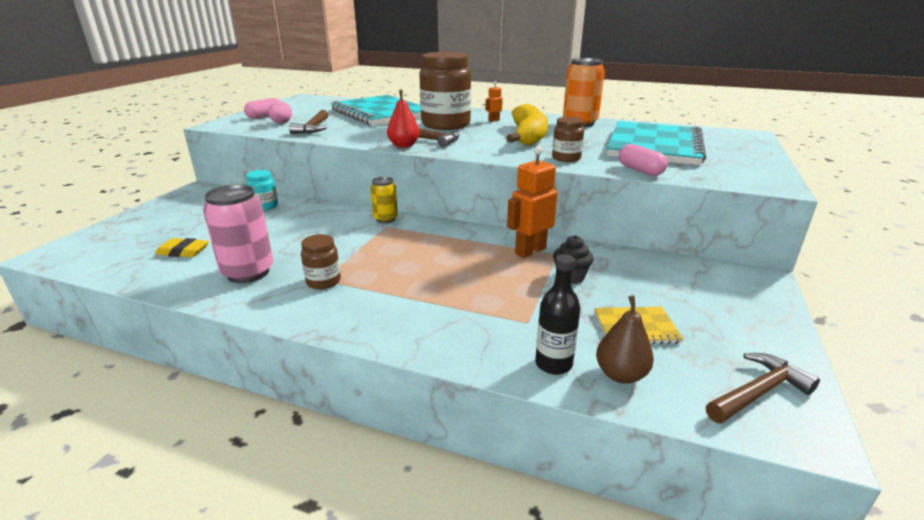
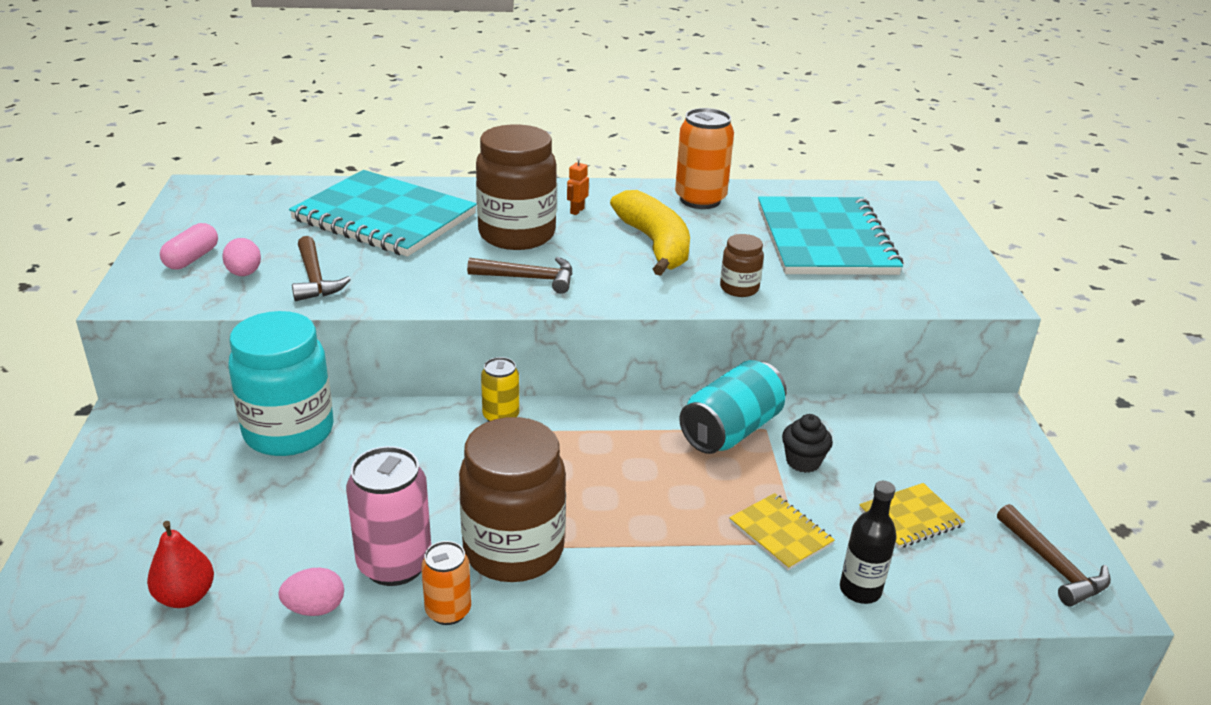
camera: 25 degrees left, 5 degrees up
(181, 283) = (315, 608): none -> pink egg
(183, 251) = (252, 553): yellow eraser -> none
(250, 302) = (448, 611): none -> orange can
(265, 206) = (289, 432): turquoise jar -> turquoise jar, size x2.10
(323, 281) = (513, 550): brown jar -> brown jar, size x2.10
(404, 146) = (502, 300): red pear -> red pear (185, 596)
(517, 313) = (780, 533): none -> yellow notebook
(530, 251) = (731, 430): orange robot -> turquoise can
(620, 374) = (928, 583): brown pear -> none
(640, 170) = (840, 297): pink capsule -> none
(758, 392) = (1052, 565): brown hammer -> brown hammer turned 120 degrees clockwise

